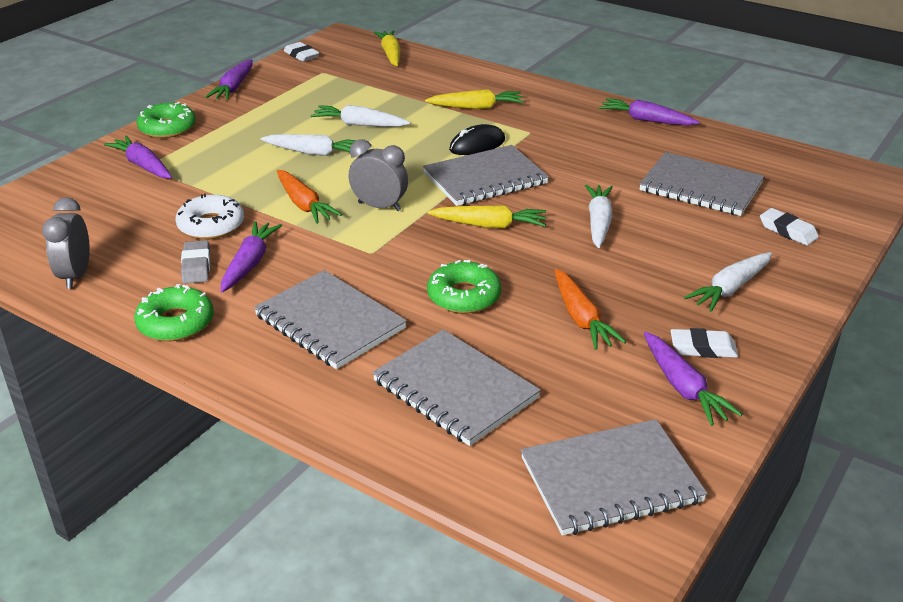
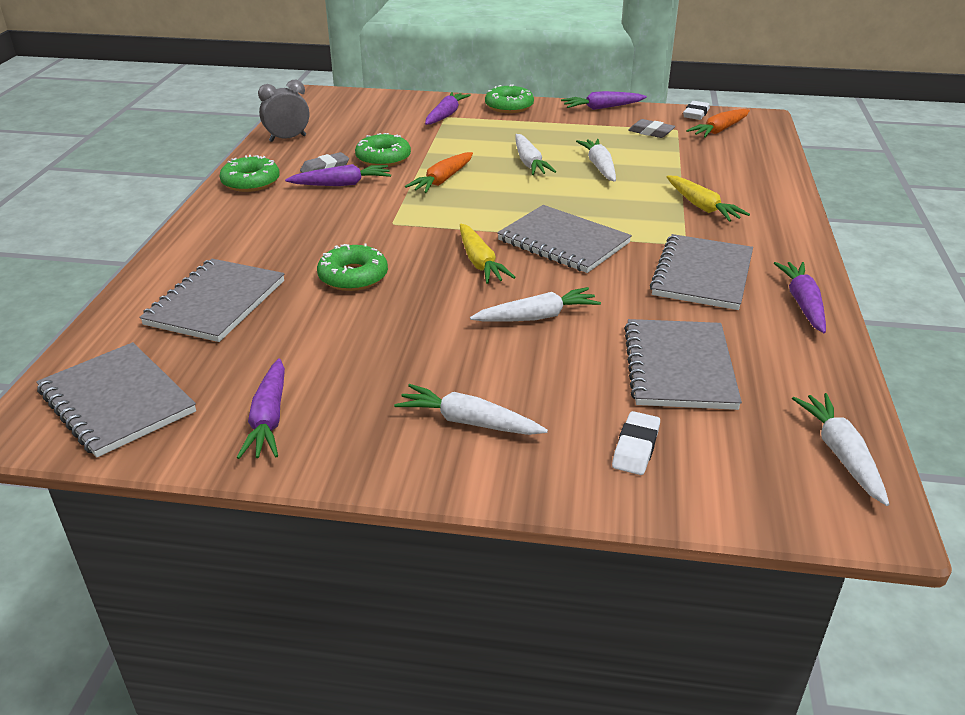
camera: 65 degrees right, 0 degrees up
(211, 225) = (383, 158): white donut -> green donut
(315, 84) = (651, 132): none -> grey eraser
(329, 322) = (281, 232): grey notebook -> grey notebook (702, 275)
(379, 206) = (467, 208): grey clock -> none
(390, 54) = (755, 145): yellow carrot -> none
(477, 145) = (625, 224): black mouse -> none
(581, 318) = (354, 340): orange carrot -> orange carrot (719, 130)
(683, 387) = (268, 419): purple carrot -> purple carrot turned 45 degrees counterclockwise
(703, 348) = (342, 421): white eraser -> none
(819, 167) = (841, 454): none -> white carrot

